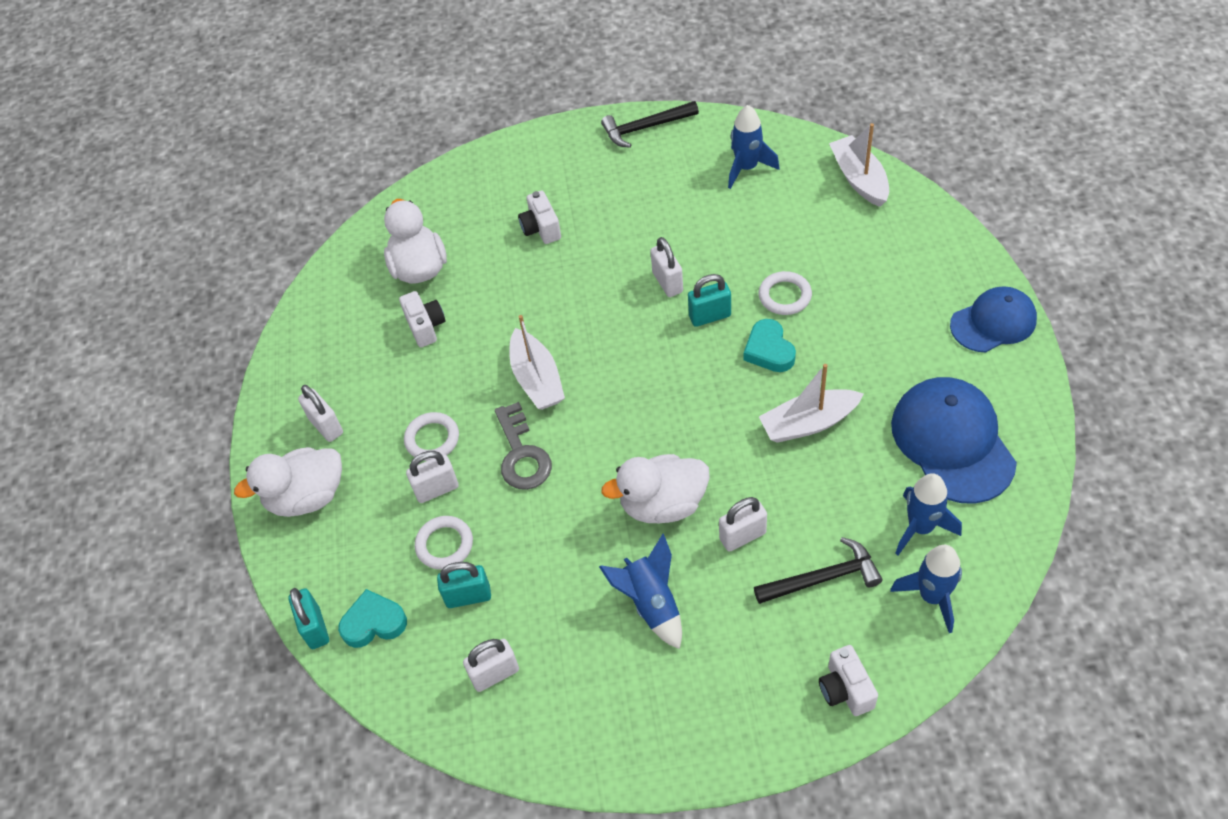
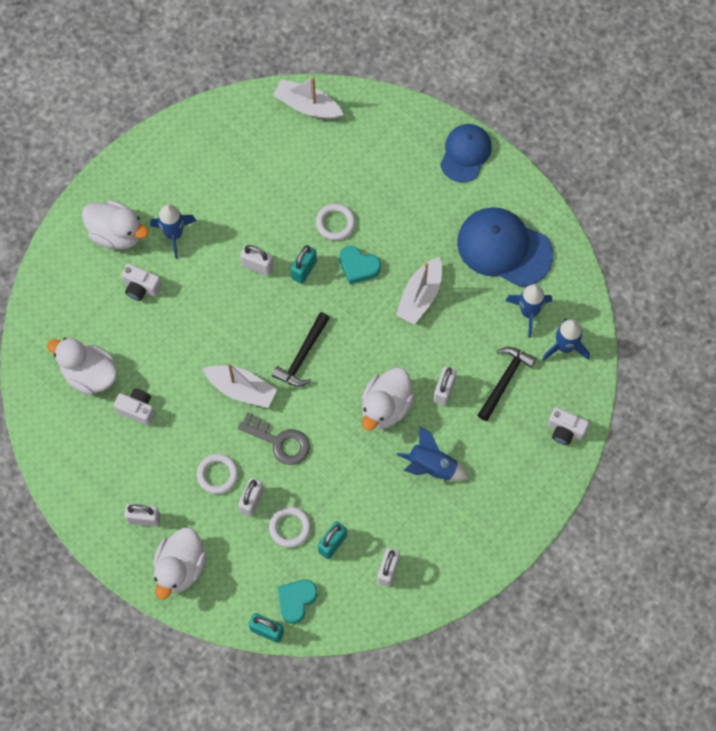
camera: 50 degrees left, 15 degrees up
(568, 172) = (117, 233): none -> white duck
(645, 128) = (135, 162): black hammer -> black hammer (302, 356)
(746, 168) = (230, 147): blue rocket -> blue rocket (174, 234)

